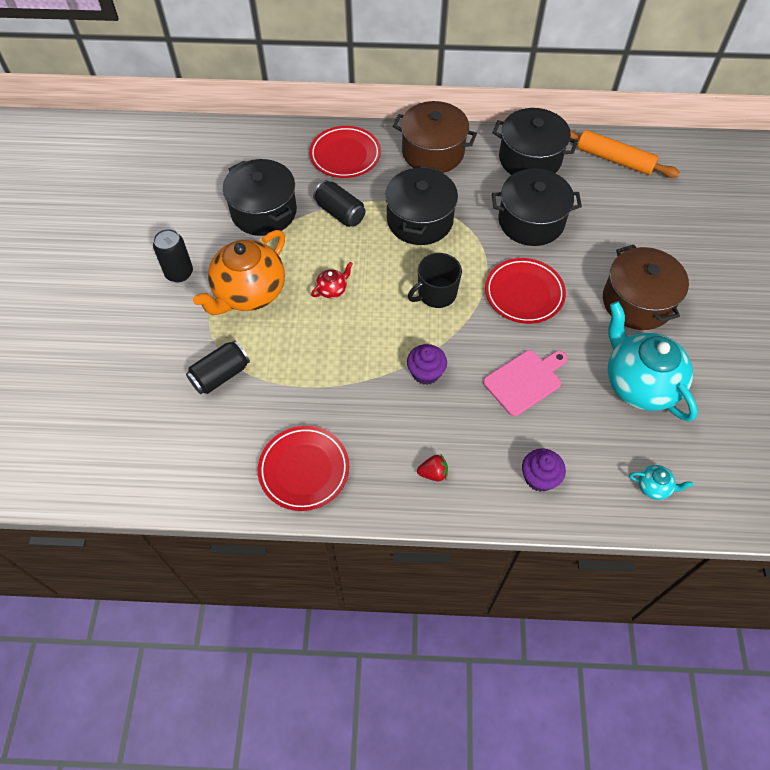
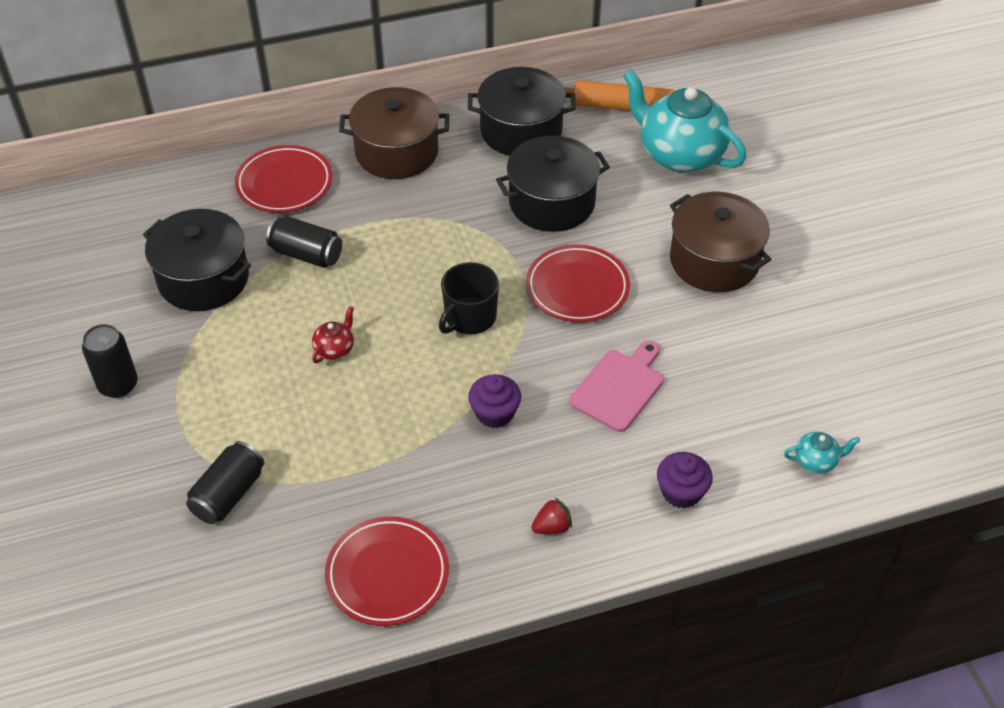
camera: 20 degrees left, 10 degrees down
(249, 293) = (225, 383): orange teapot -> none
(420, 220) = (413, 237): black pot -> none
(639, 384) = (753, 352): turquoise teapot -> turquoise teapot (679, 154)

